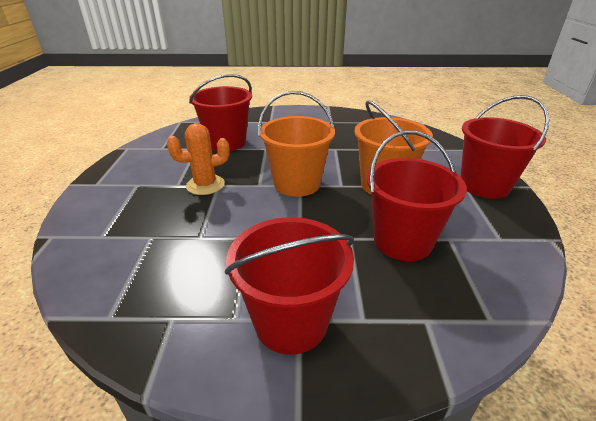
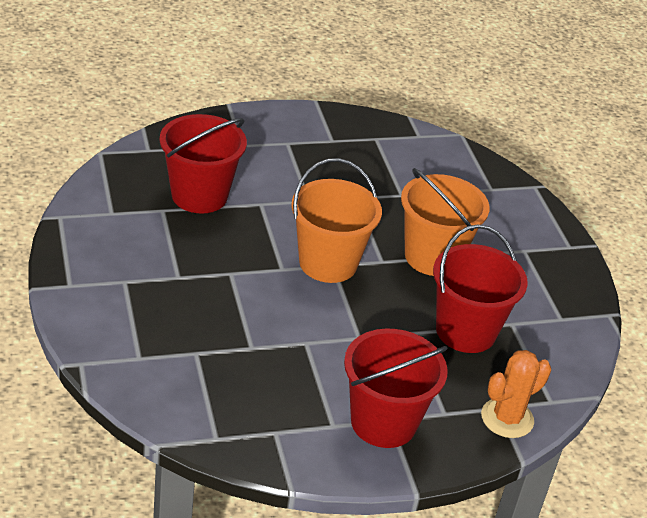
camera: 20 degrees left, 5 degrees up
(205, 185) = (214, 274): orange cactus -> orange cactus (507, 418)
(484, 185) = (546, 247): red bucket -> none

